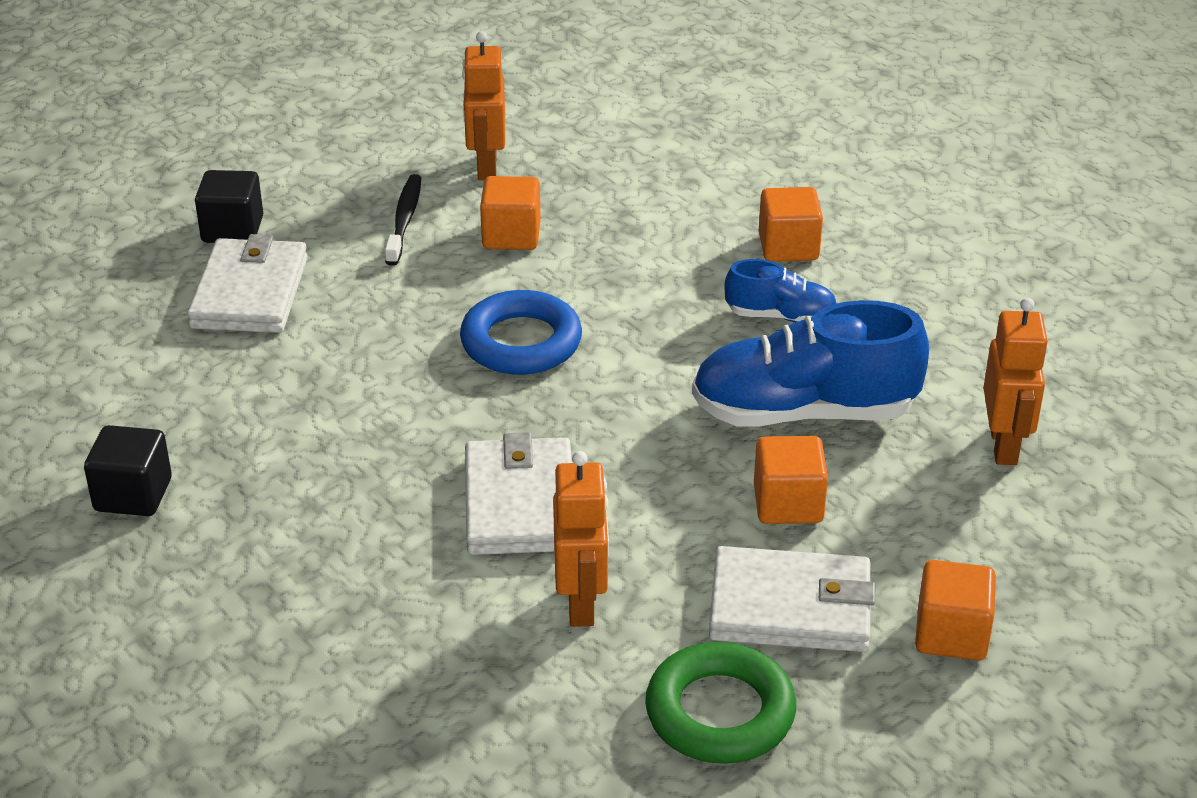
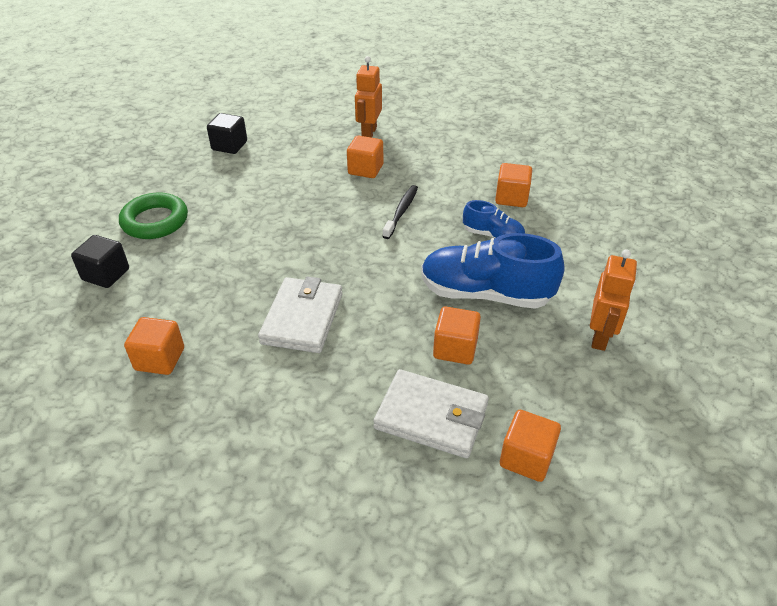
camera: 15 degrees right, 5 degrees up
(250, 292) = (221, 178): white wallet -> none
(311, 609) = (160, 359): none -> orange cube
(404, 220) = (315, 153): black toothbrush -> black toothbrush (401, 211)
(521, 342) = (345, 226): blue ring -> none
(581, 603) = (309, 387): orange robot -> none
(720, 712) = (360, 480): green ring -> green ring (155, 221)

